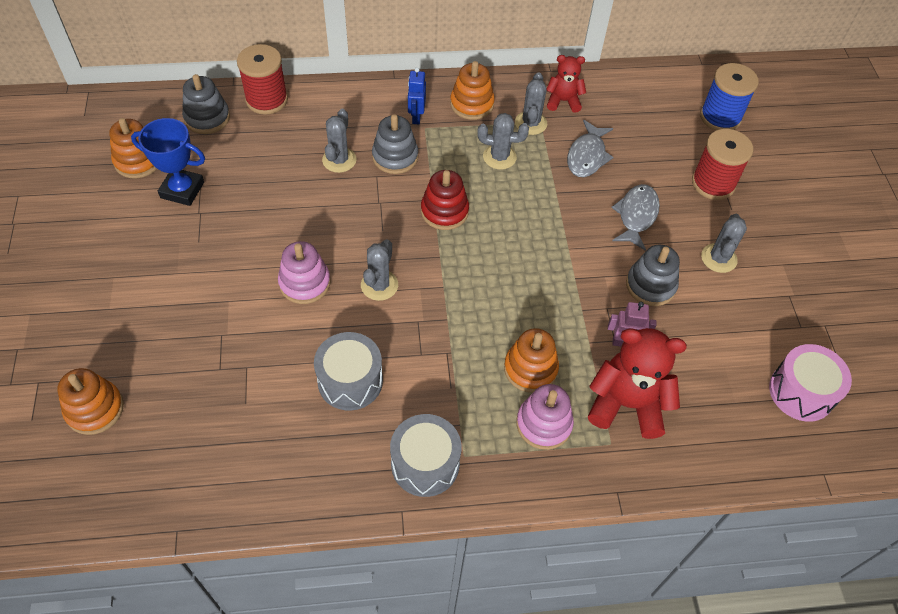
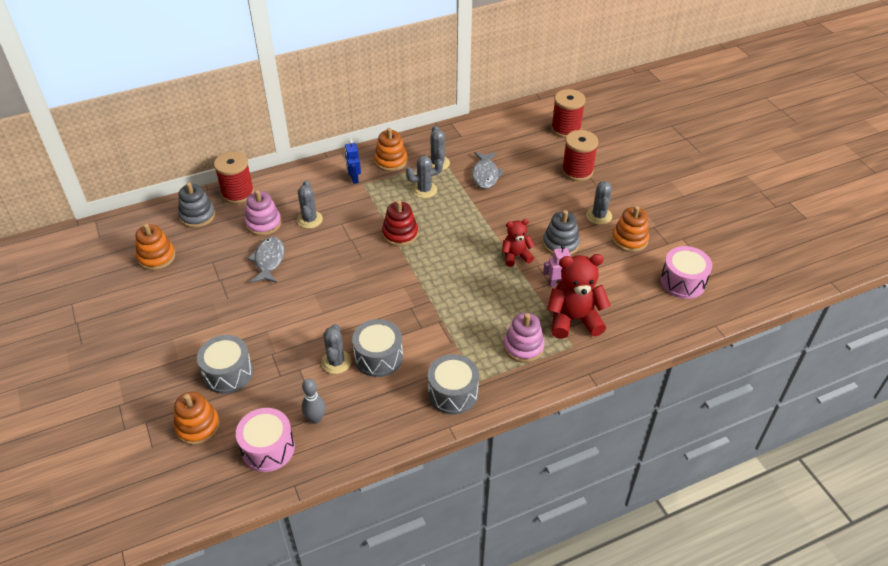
camera: 15 degrees left, 10 degrees down
(159, 346) = (228, 373): none -> grey drum
(165, 467) = (268, 448): none -> pink drum
(182, 190) = (200, 268): blue trophy -> none
(238, 444) = (315, 419): none -> grey bowling pin
(305, 283) = (319, 305): pink stacking toy -> pink stacking toy (263, 223)
(379, 285) = (373, 292): grey cactus -> grey cactus (336, 362)
(395, 157) = (350, 208): grey stacking toy -> none
(530, 369) = (500, 316): orange stacking toy -> orange stacking toy (629, 239)
(563, 101) = (454, 144): red teddy bear -> red teddy bear (516, 256)
(636, 216) = (534, 204): grey fish -> grey fish (268, 260)
(720, 117) = (566, 129): blue spool -> red spool

